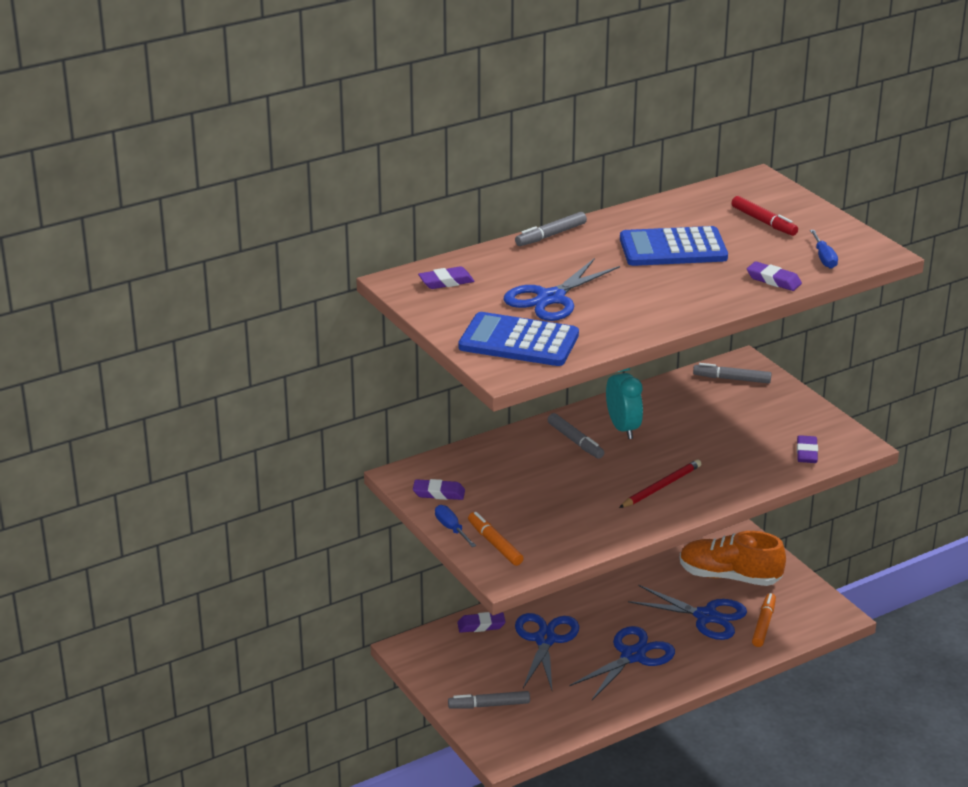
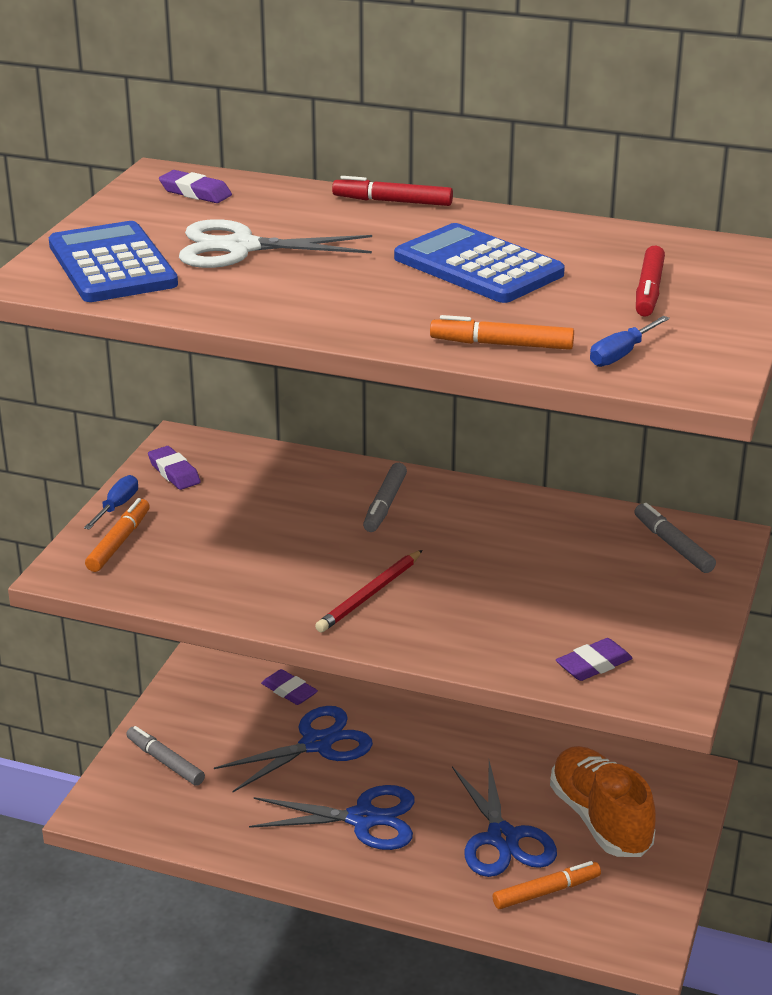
camera: 50 degrees right, 0 degrees up
(550, 235) = (392, 201): grey marker -> red marker
(551, 298) = (241, 247): blue scissors -> white scissors
(623, 428) = (454, 521): turquoise clock -> none
(661, 486) = (370, 595): red pencil -> red pencil turned 120 degrees clockwise
(773, 280) = (501, 344): purple eraser -> orange marker

